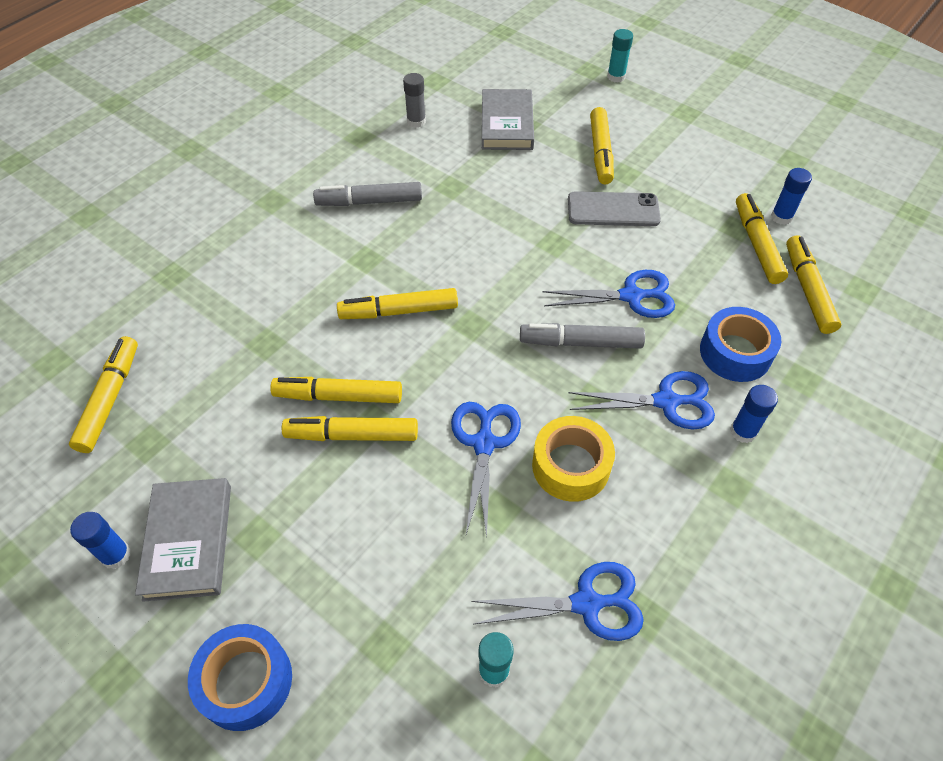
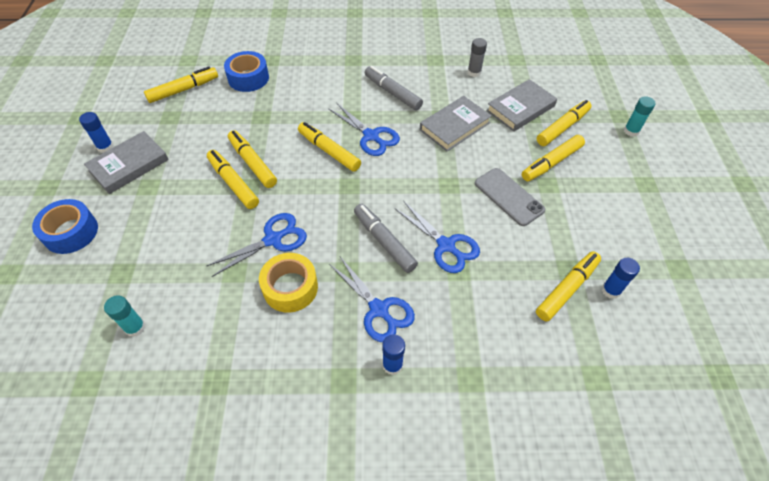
camera: 50 degrees right, 0 degrees up
(477, 186) = (454, 126): none -> grey book
(587, 604) = (204, 348): blue scissors -> blue scissors (371, 136)
(735, 352) = (455, 326): blue tape -> blue tape (248, 78)
(808, 290) = (557, 342): yellow marker -> yellow marker (562, 127)

